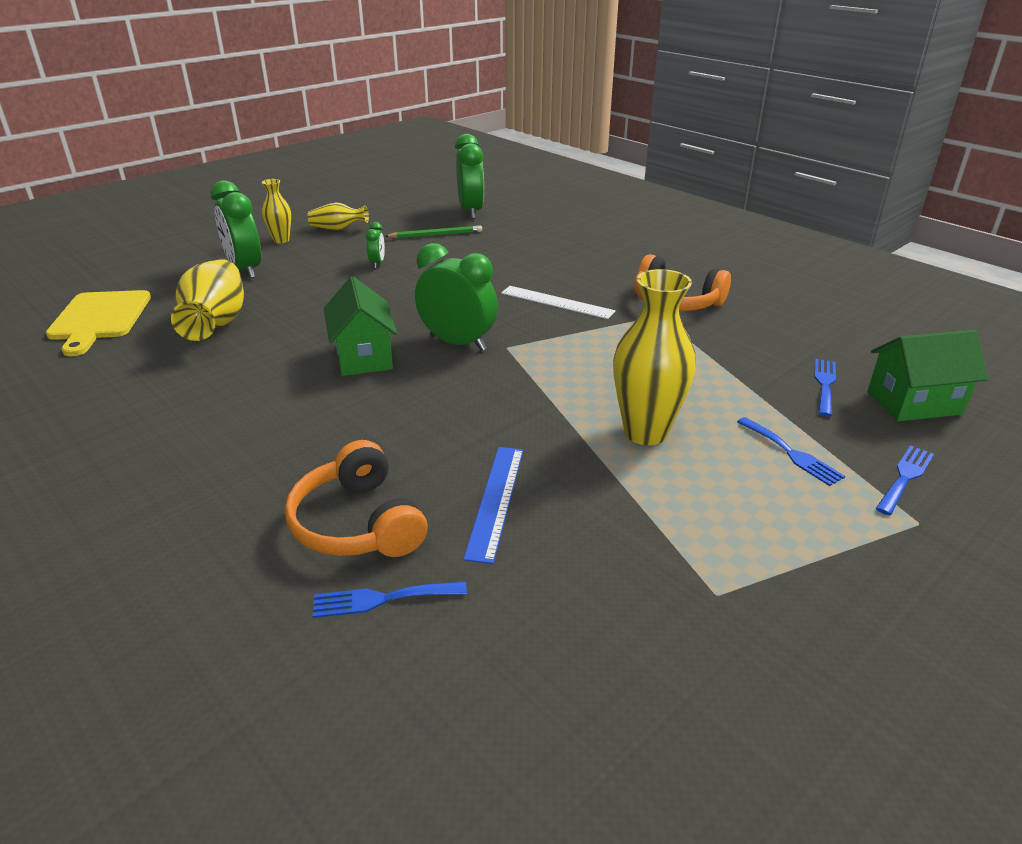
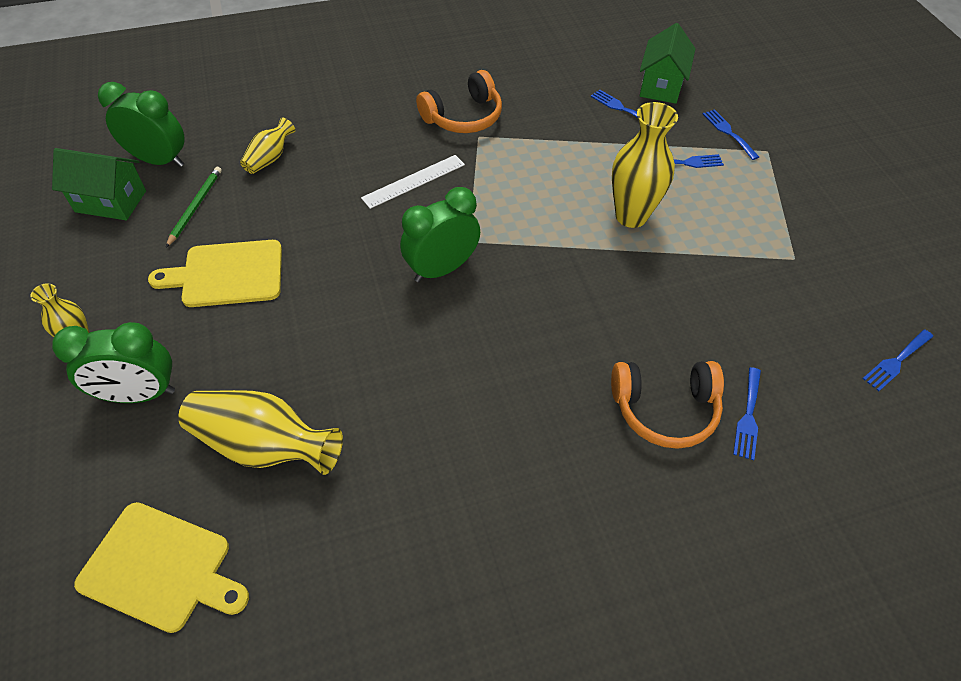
camera: 65 degrees left, 20 degrees up
(338, 229) = (97, 281): yellow vase -> yellow vase (270, 158)
(363, 356) = (423, 340): green house -> green house (111, 201)
(377, 263) = (227, 274): green clock -> yellow cutting board
(495, 500) = (671, 323): blue ruler -> none
(594, 766) = (896, 361): none -> blue fork

